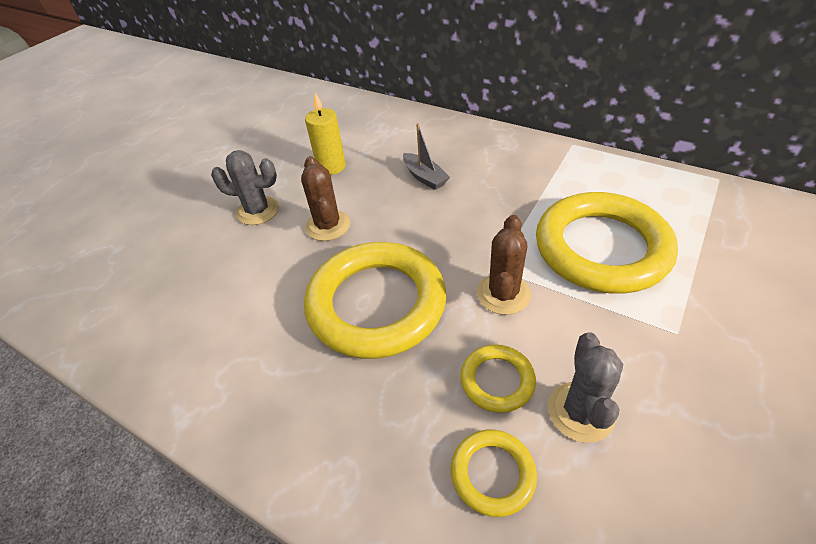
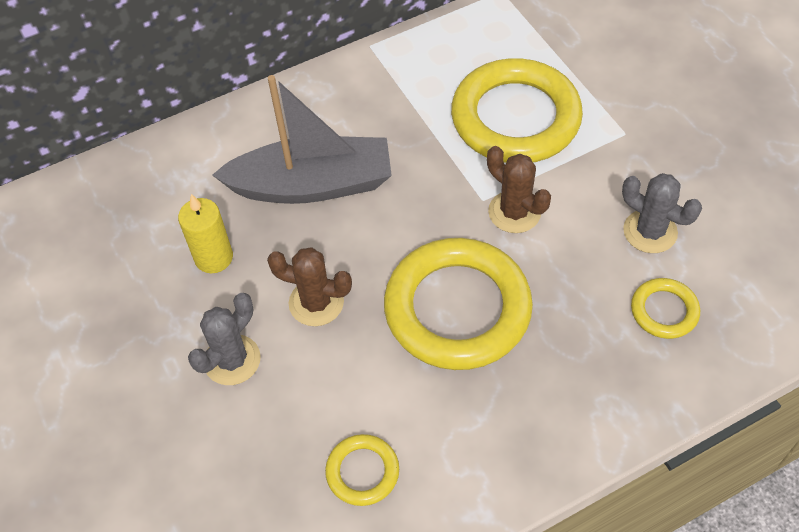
camera: 60 degrees left, 10 degrees up
(424, 177) = (312, 185): grey boat -> grey boat, size x2.24
(497, 380) = (593, 265): yellow ring -> yellow ring (362, 472)

